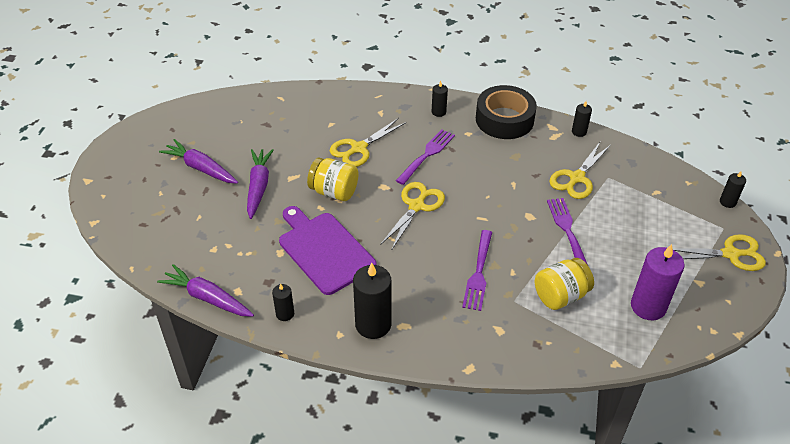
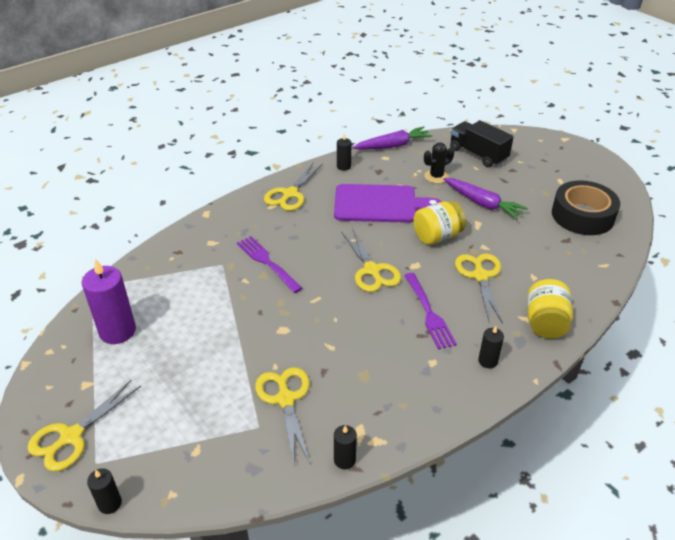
camera: 130 degrees right, 5 degrees down
(171, 225) = (478, 154): none -> black truck
(201, 168) = (533, 186): purple carrot -> none
(240, 235) = (436, 176): none -> black cactus
(373, 324) = (290, 194): black candle -> yellow scissors
(504, 119) = (427, 407): black tape -> black tape (582, 215)
(560, 295) = (193, 290): yellow jar -> yellow jar (545, 323)
(568, 231) = (238, 341): purple fork -> none

